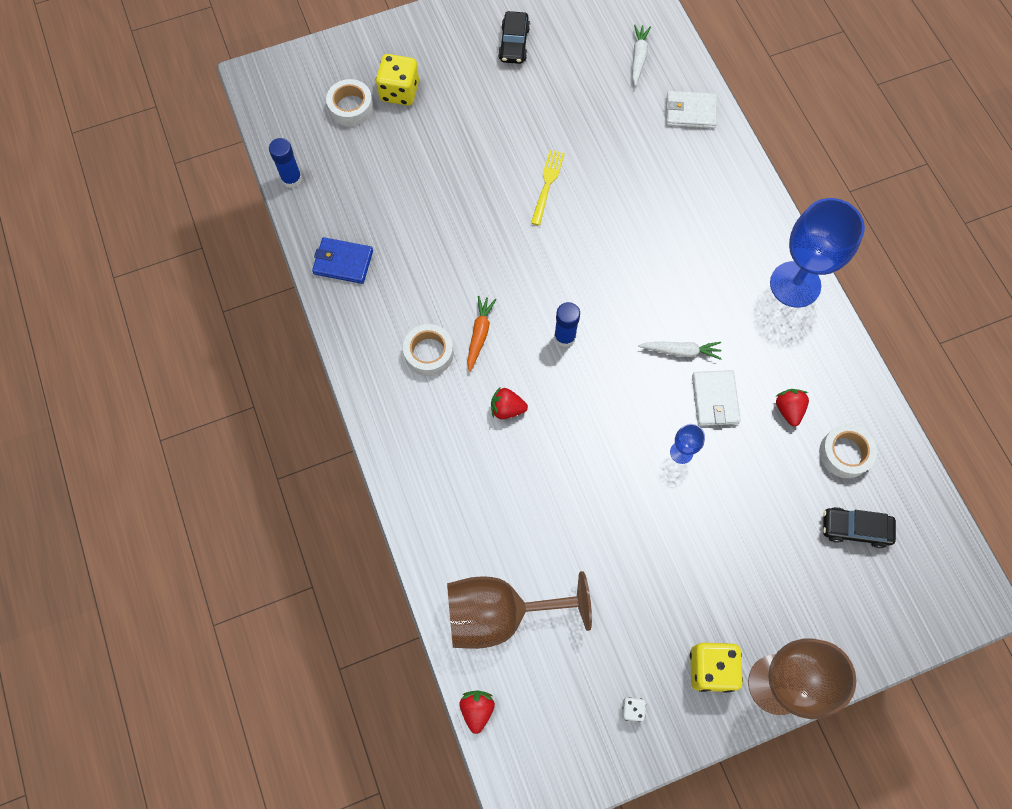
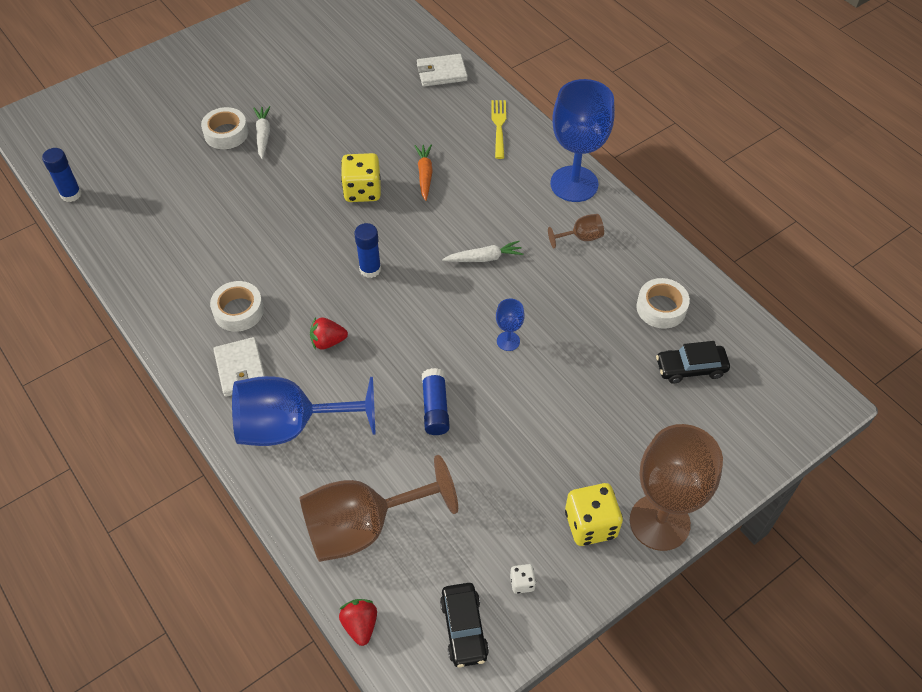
camera: 15 degrees left, 15 degrees down
(343, 262) = (136, 252): blue wallet -> none
(351, 107) = (120, 127): white tape -> white tape (226, 133)
(399, 92) = (165, 106): yellow dice -> yellow dice (362, 191)
(455, 492) = (291, 426): none -> blue goblet
(479, 334) = (286, 285): orange carrot -> orange carrot (425, 175)
(514, 44) = (267, 51): black car -> black car (464, 628)
(547, 184) = (323, 151): yellow fork -> yellow fork (499, 126)
(594, 507) = (435, 408): none -> blue glue stick
(638, 57) = (384, 41): white carrot -> white carrot (263, 135)
(715, 399) = (527, 290): white wallet -> white wallet (241, 369)
(785, 351) = (581, 237): none -> brown goblet
(788, 410) = (598, 284): red strawberry -> none

